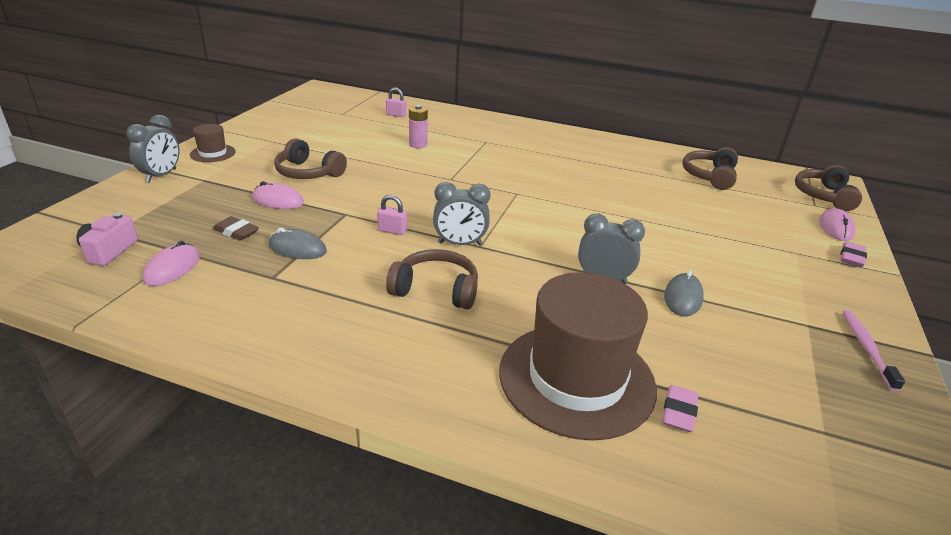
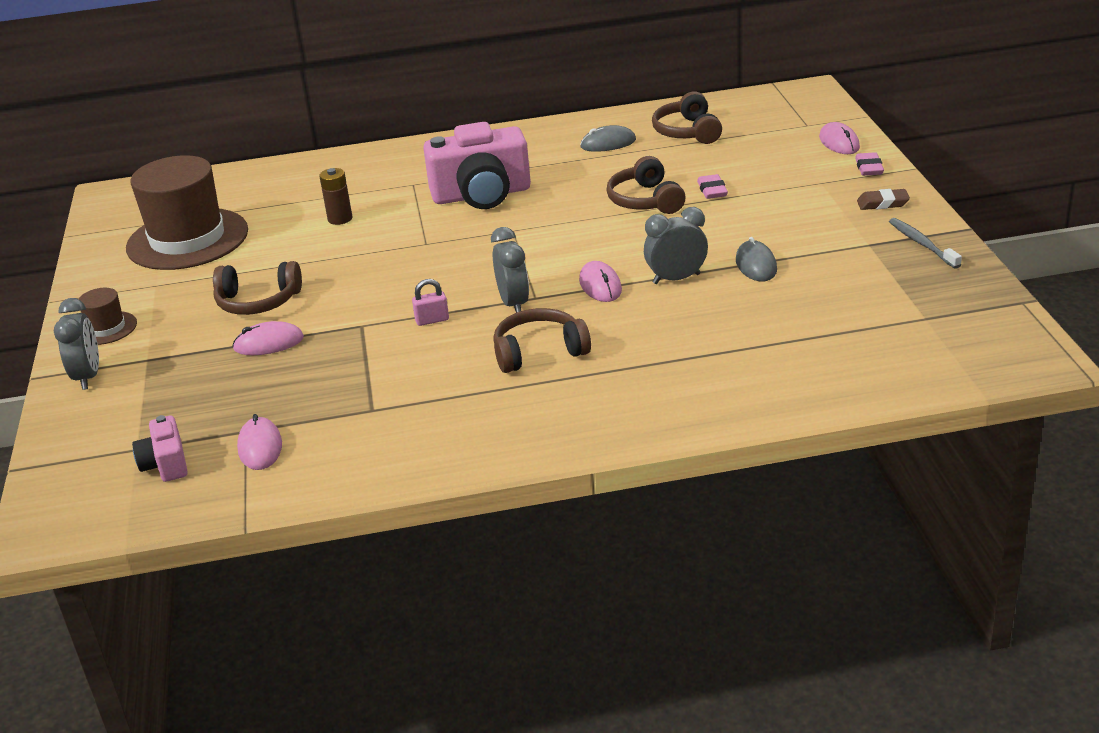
camera: 25 degrees left, 0 degrees up
(236, 232) = (272, 390): brown eraser -> brown eraser (882, 203)
(297, 248) = (359, 377): grey mouse -> grey mouse (608, 143)
(396, 115) = (263, 192): pink padlock -> none
(418, 145) = (340, 219): pink battery -> brown battery
(460, 244) = (514, 303): grey clock -> grey clock turned 75 degrees counterclockwise
(521, 163) = (481, 195): none -> pink camera
(537, 258) = (600, 285): none -> pink mouse
(576, 378) = (725, 364): brown hat -> brown hat (187, 239)
(679, 412) = (819, 351): pink eraser -> pink eraser (712, 190)
(823, 196) = (808, 111): brown headphones -> brown headphones (645, 201)
(866, 348) = (922, 244): pink toothbrush -> grey toothbrush

